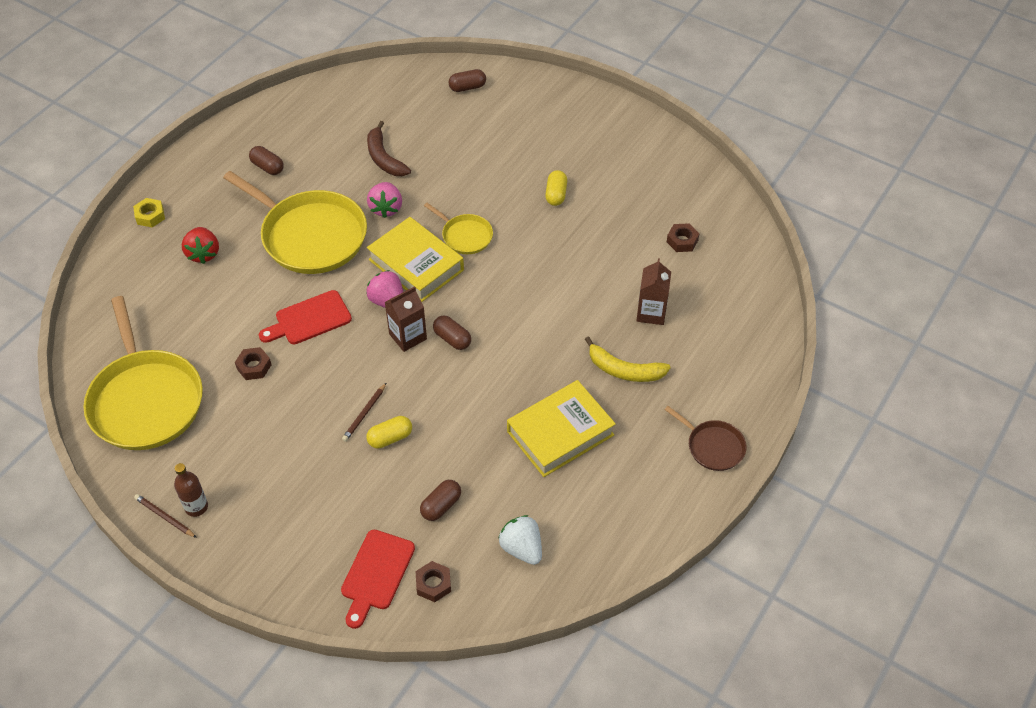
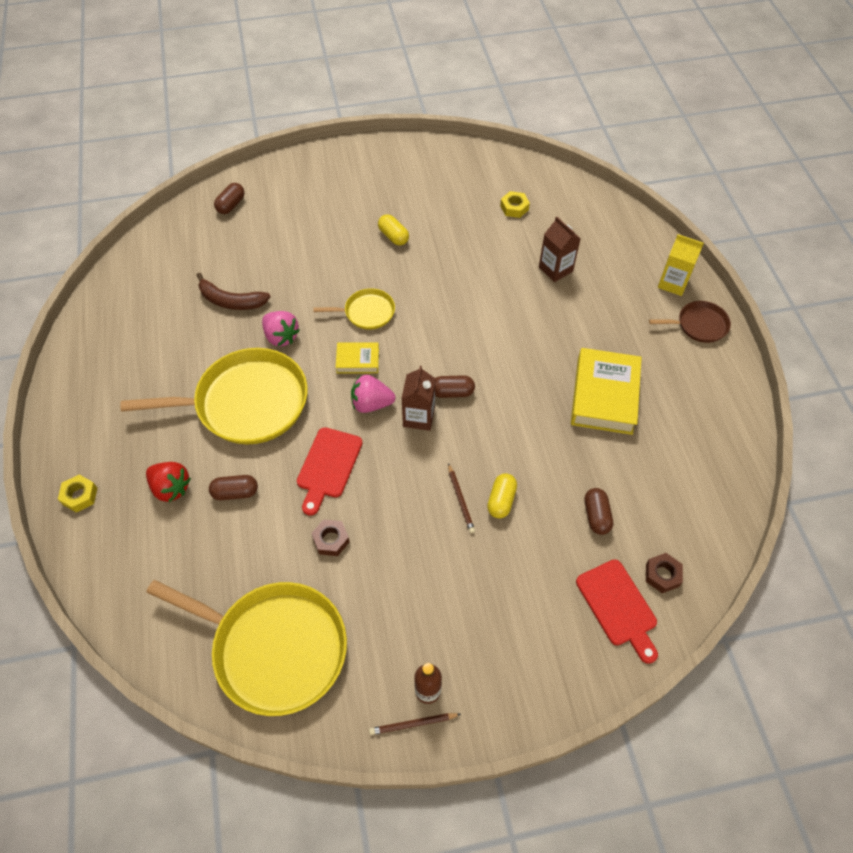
camera: 45 degrees left, 5 degrees up
(267, 167) = (139, 377): brown capsule -> brown capsule (235, 492)
(416, 265) = (357, 360): yellow book -> yellow book, size x0.52
(522, 548) = (681, 495): white strawberry -> none
(624, 370) = (588, 320): yellow banana -> none
(682, 241) = (514, 208): brown nut -> yellow nut
(737, 398) = (673, 283): none -> yellow carton

